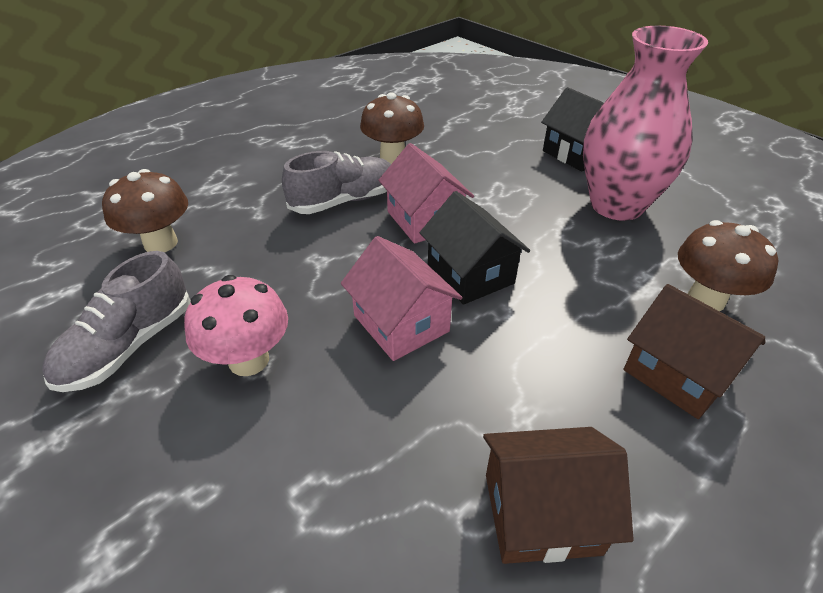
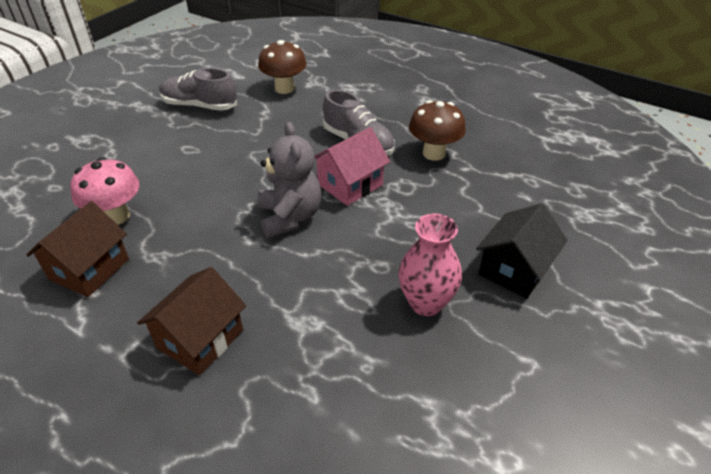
camera: 75 degrees right, 0 degrees up
(249, 360) = (194, 144): pink mushroom -> pink mushroom (116, 216)
(401, 323) = (232, 193): pink house -> none
(470, 274) = (290, 217): black house -> grey teddy bear
(541, 513) = (89, 269): brown house -> brown house turned 45 degrees clockwise
(616, 205) = (426, 303): pink vase -> pink vase, size x0.62
(706, 299) = (294, 366): brown mushroom -> none

